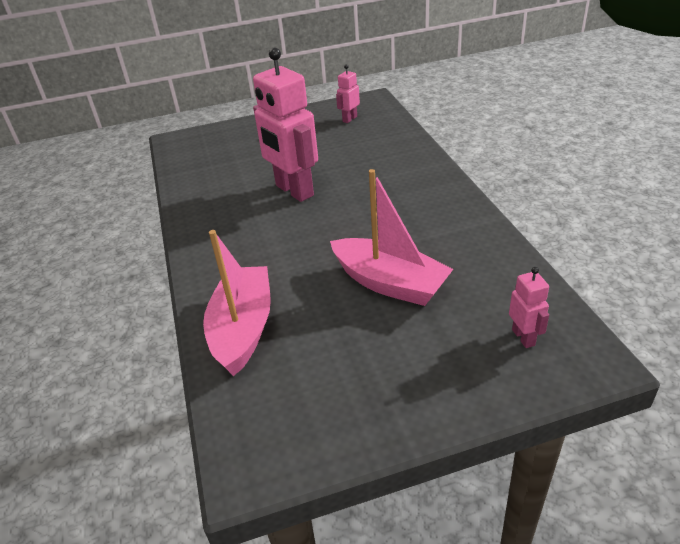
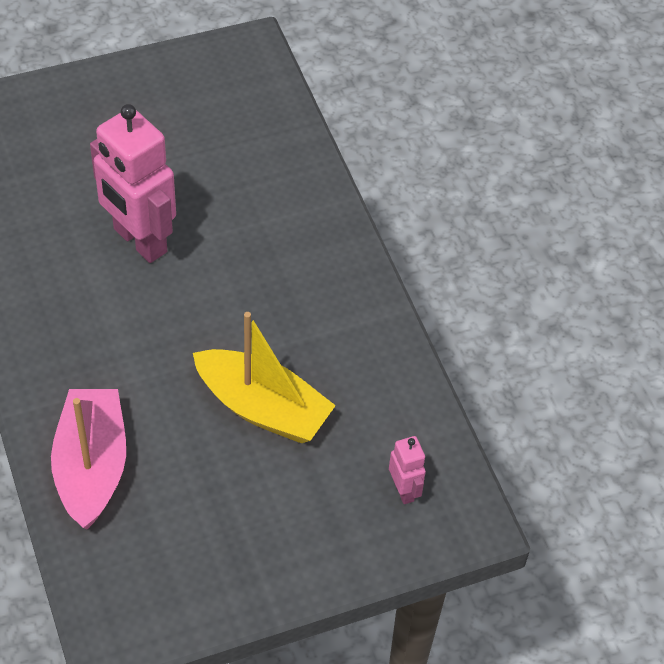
camera: 10 degrees left, 15 degrees up
(349, 119) = (216, 91): pink robot -> none
(390, 283) = (263, 408): pink boat -> yellow boat

